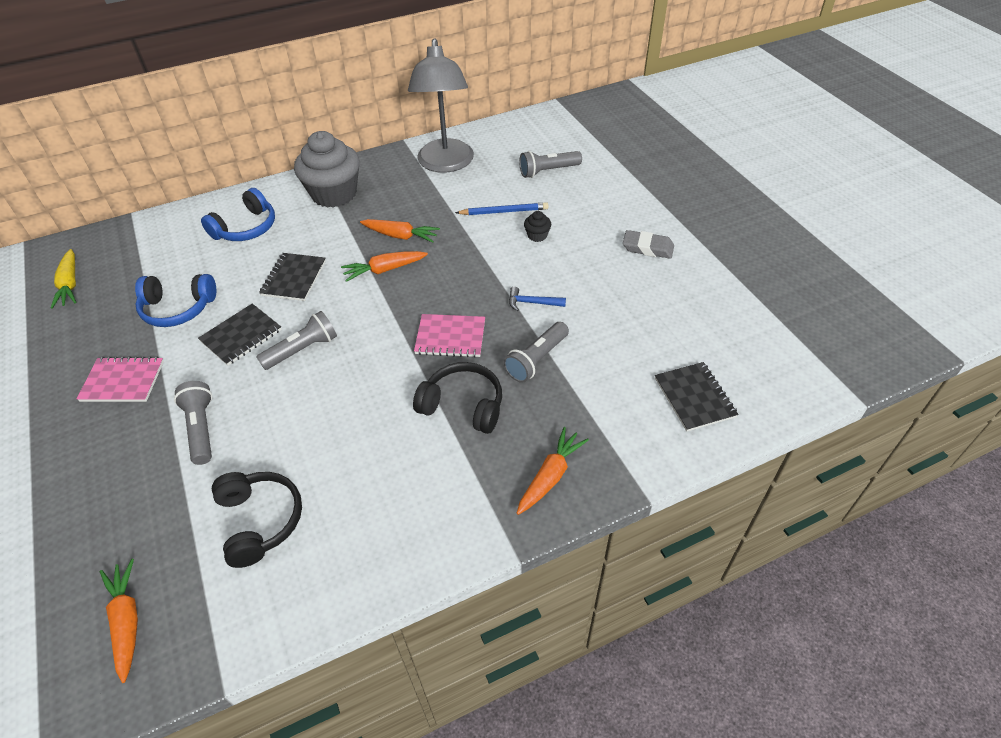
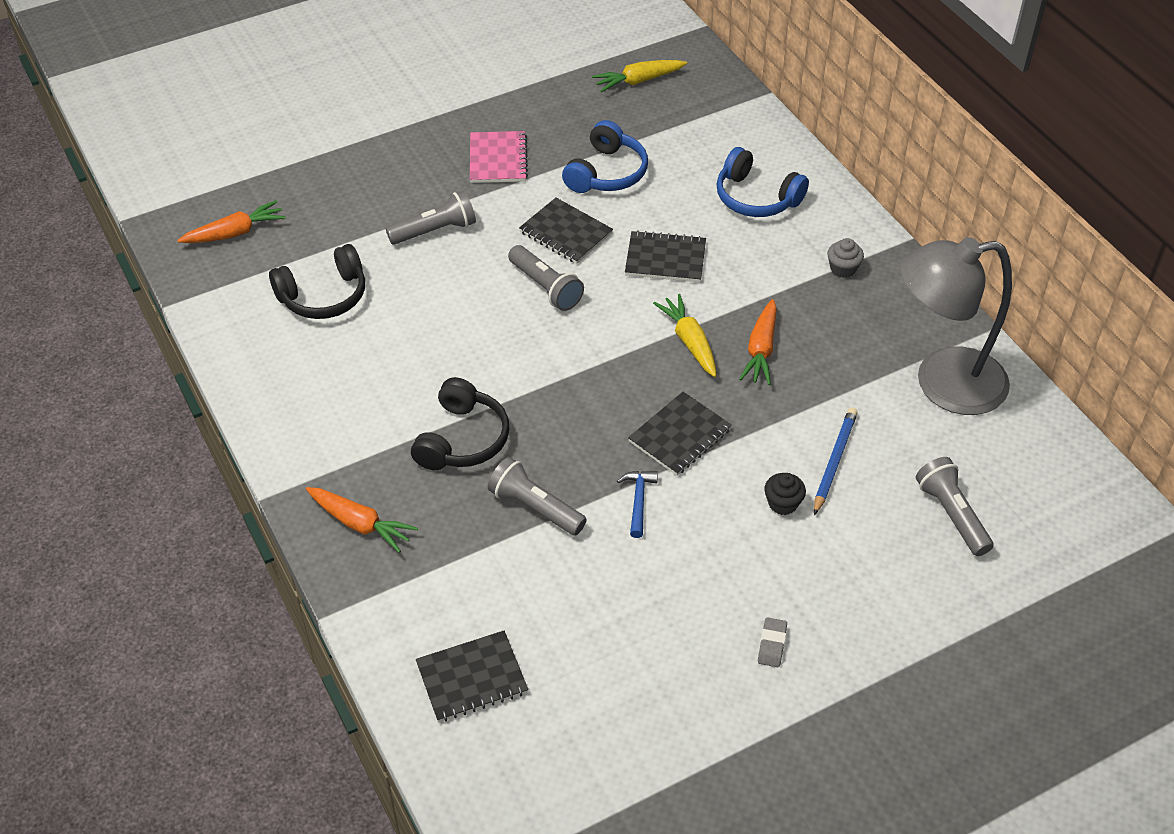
camera: 85 degrees right, 0 degrees up
(178, 308) = (606, 173): blue headphones -> blue headphones turned 150 degrees counterclockwise
(334, 194) = (843, 268): grey cupcake -> grey cupcake, size x0.40
(384, 270) = (689, 341): orange carrot -> yellow carrot
(450, 337) = (571, 419): pink notebook -> none
(474, 279) = (679, 435): none -> black notebook
(504, 211) = (834, 461): blue pencil -> blue pencil turned 150 degrees counterclockwise
(647, 248) = (772, 644): grey eraser -> grey eraser, size x0.63

